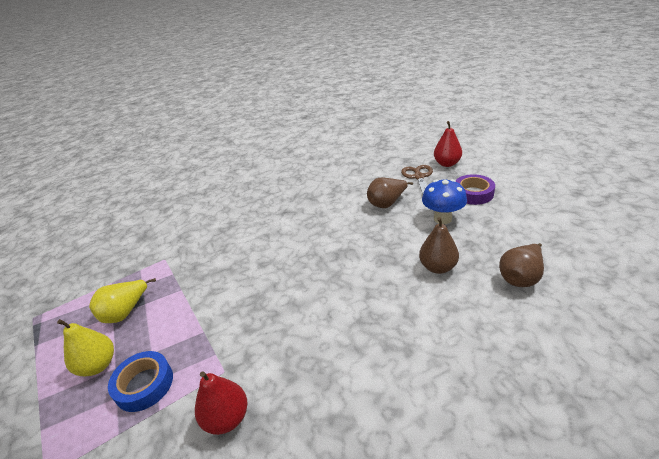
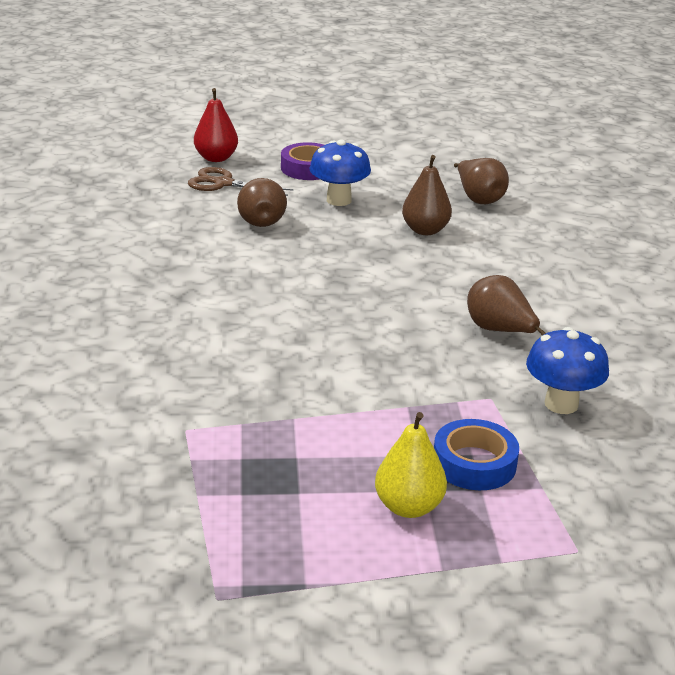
camera: 75 degrees left, 5 degrees down
(126, 312) = (302, 477): yellow pear -> none
(227, 418) = (561, 404): red pear -> blue mushroom
(316, 350) = (499, 331): none -> brown pear

